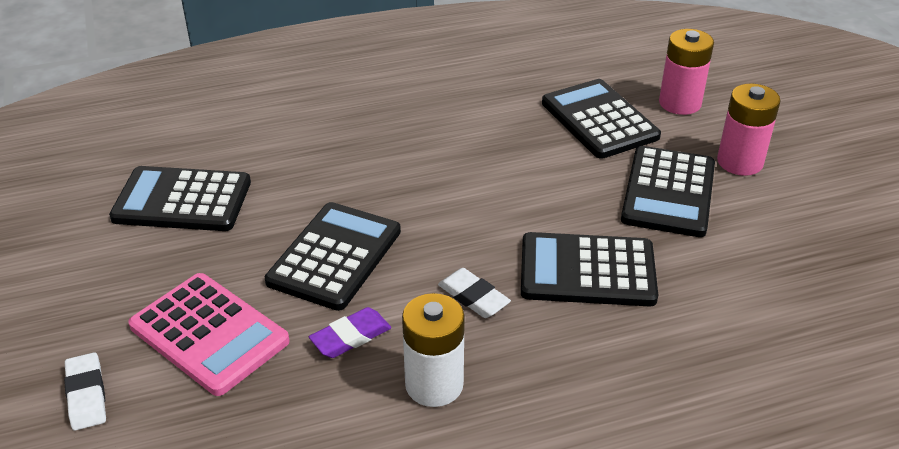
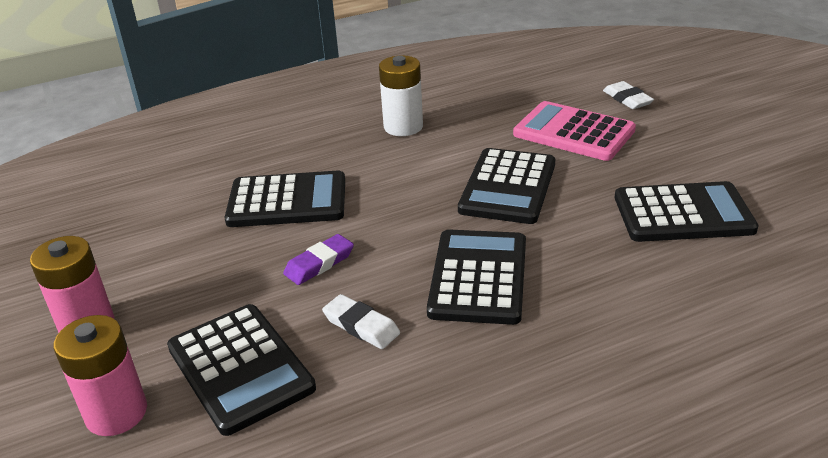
camera: 175 degrees right, 5 degrees down
(350, 337) = (470, 142): purple eraser -> purple eraser (319, 263)
(473, 297) = (383, 173): white eraser -> white eraser (361, 326)
(668, 192) = (187, 279): black calculator -> black calculator (478, 277)

